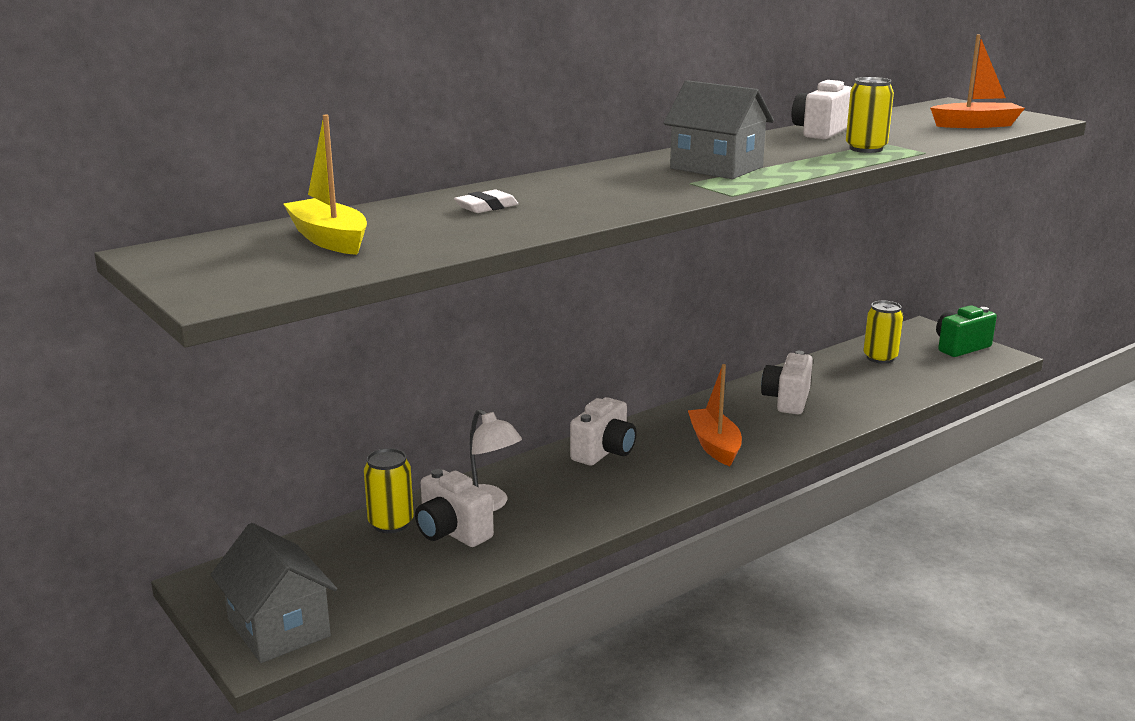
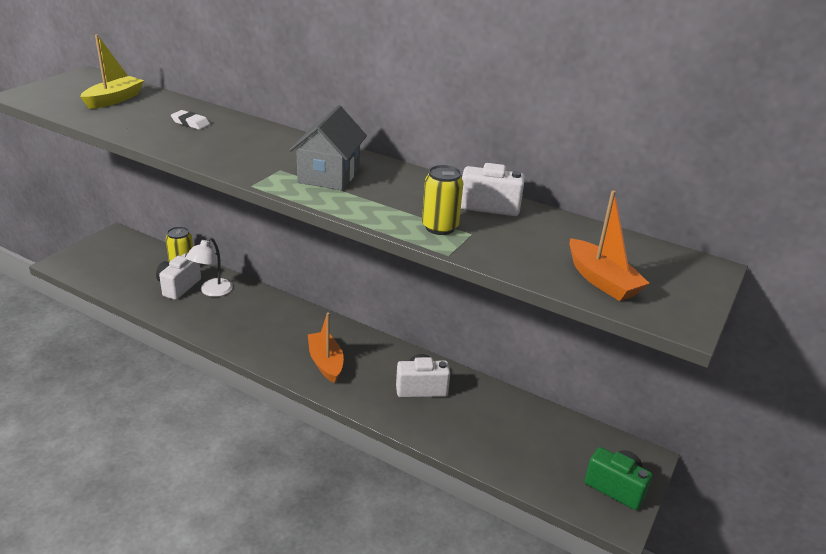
camera: 65 degrees right, 10 degrees up
(279, 628) = (81, 261): grey house -> none
(604, 452) = (294, 319): white camera -> none
(714, 445) = (326, 362): orange boat -> orange boat turned 75 degrees counterclockwise
(880, 358) = (546, 433): yellow can -> none

